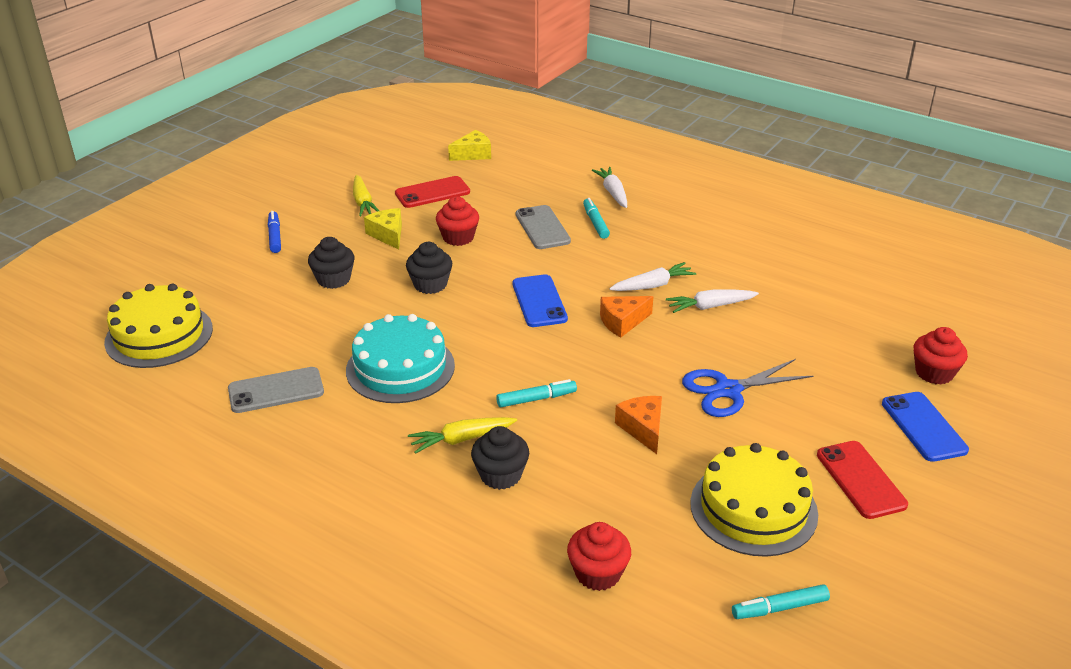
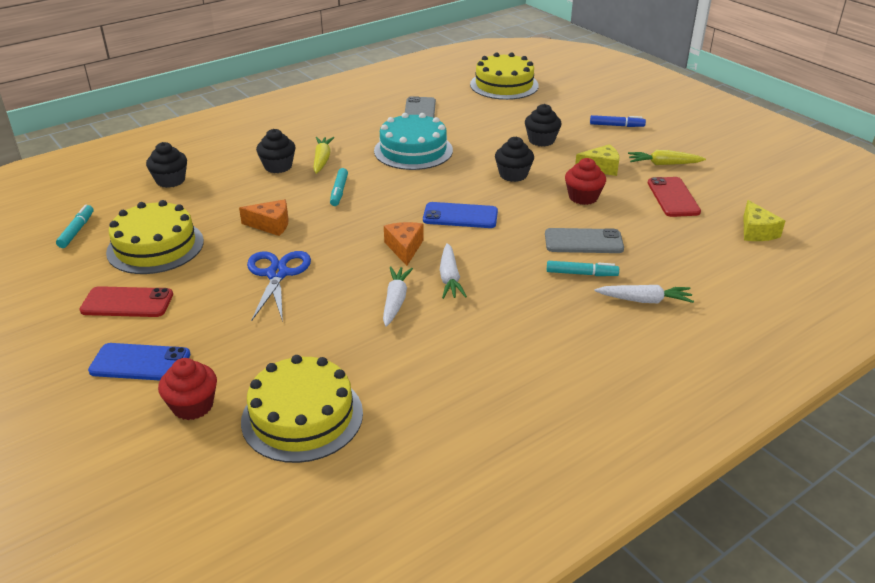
camera: 110 degrees right, 0 degrees up
(598, 573) = (170, 180): red cupcake -> black cupcake
(886, 314) = (302, 416): none -> yellow cake

